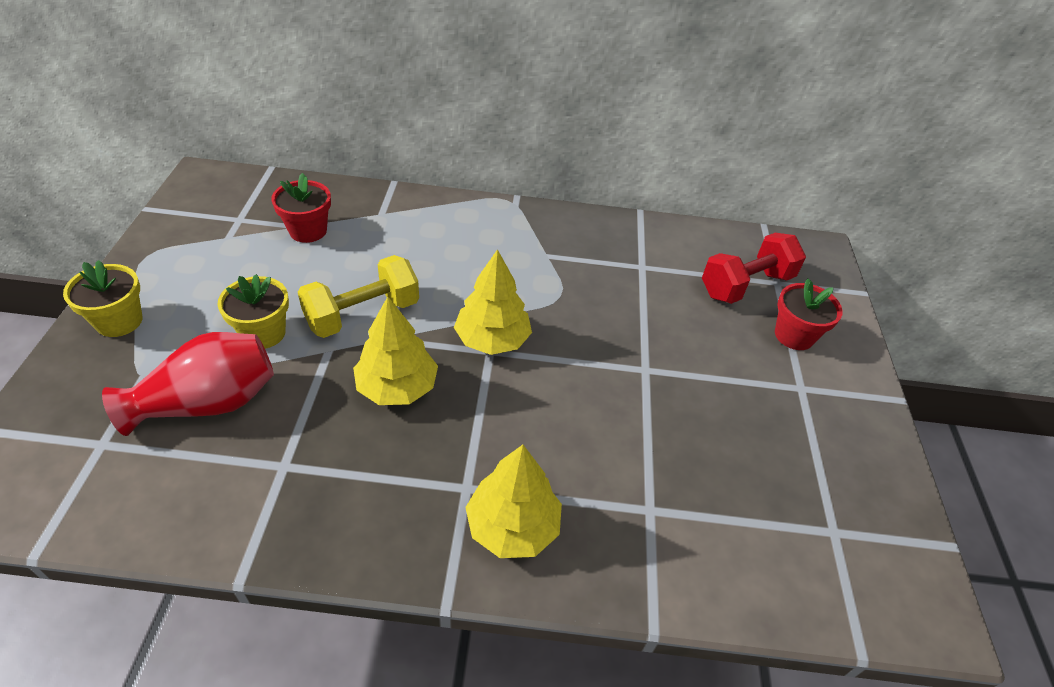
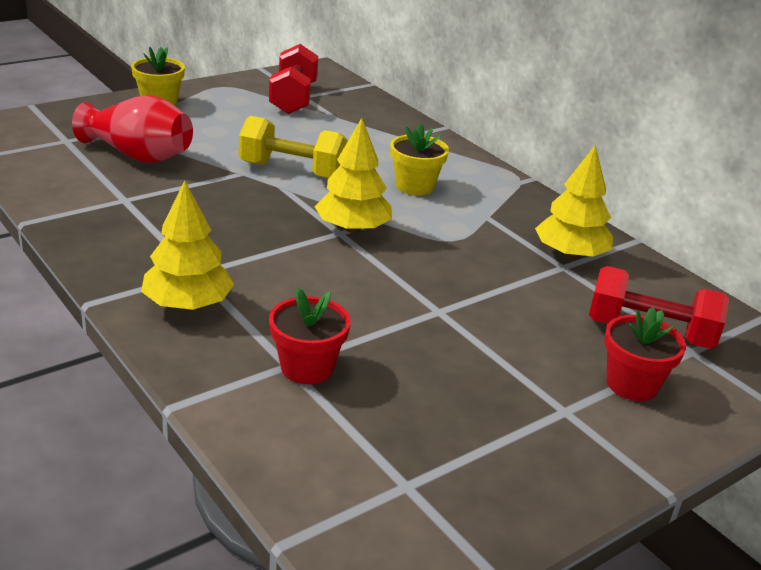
camera: 50 degrees right, 15 degrees down
(235, 228) = (293, 98): none -> red dumbbell
(263, 333) = (219, 147): yellow flower pot -> yellow flower pot (414, 186)
(308, 231) = (335, 120): red flower pot -> red flower pot (307, 368)
(397, 387) = (246, 210): yellow tree -> yellow tree (570, 254)

